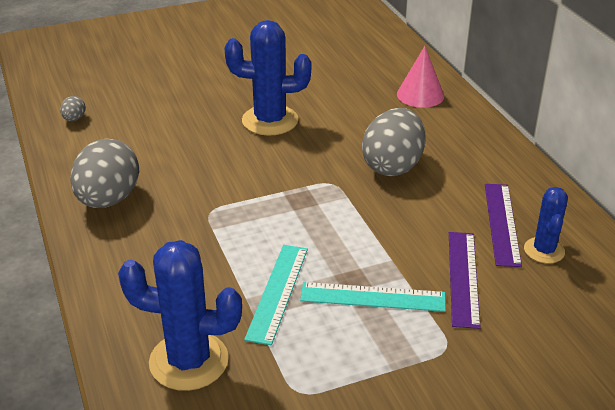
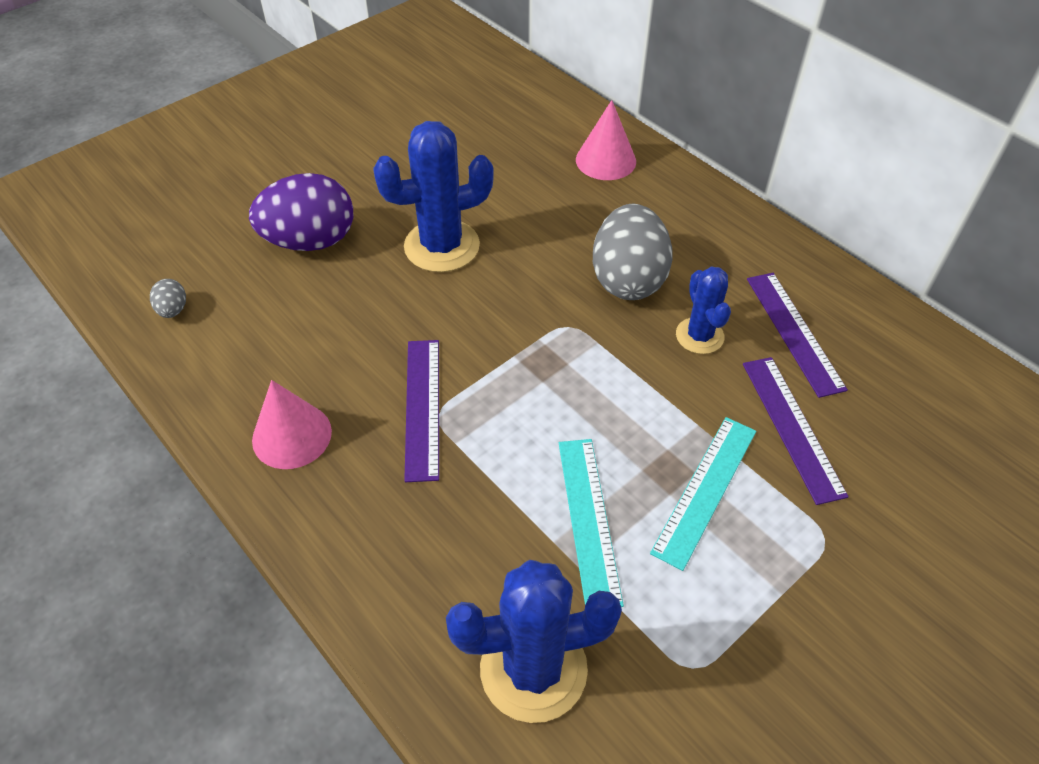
camera: 20 degrees left, 15 degrees up
(108, 200) = (292, 435): grey egg -> pink cone
(183, 100) = (310, 241): none -> purple egg
(202, 205) = (422, 407): none -> purple ruler
(373, 297) = (705, 490): turquoise ruler -> turquoise ruler turned 45 degrees counterclockwise
(544, 250) = (859, 359): blue cactus -> blue cactus (699, 336)

